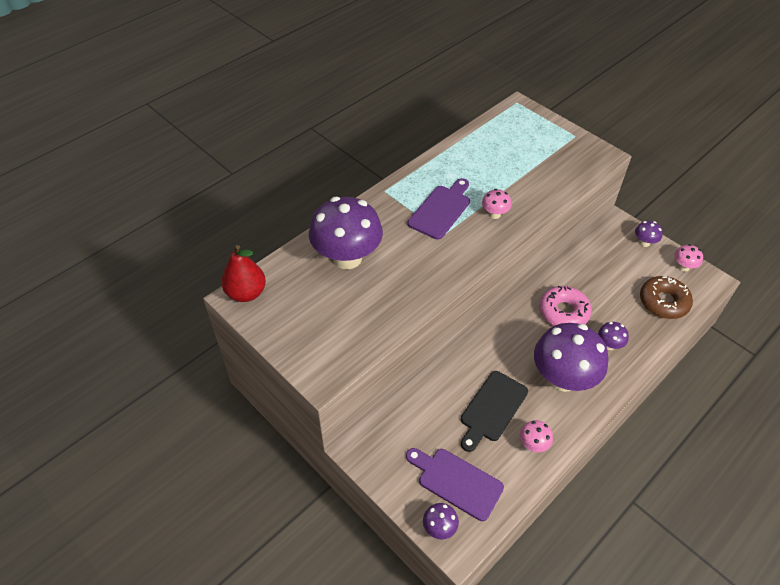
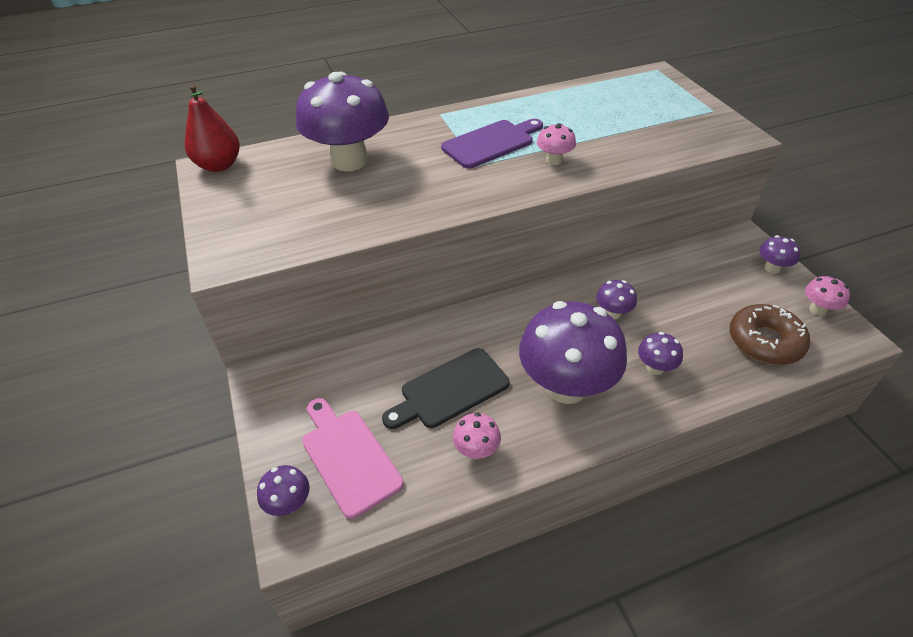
camera: 25 degrees right, 5 degrees down
(456, 481) = (349, 457): purple cutting board -> pink cutting board
(563, 312) = (613, 313): pink donut -> purple mushroom

